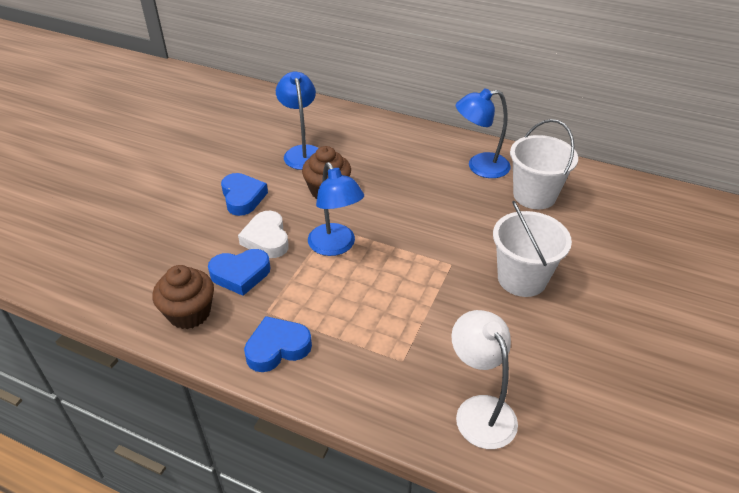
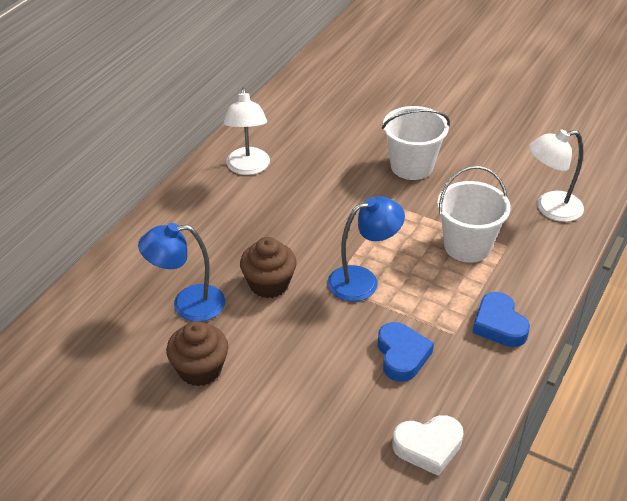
camera: 85 degrees left, 0 degrees up
(189, 313) = (457, 395): brown cupcake -> brown cupcake (200, 369)
(243, 197) = (270, 359): blue heart -> none
(266, 239) = (347, 335): white heart -> white heart (428, 447)
(480, 167) = (248, 168): blue lamp -> white lamp
(534, 195) = (300, 141): white bucket -> white bucket (467, 246)

